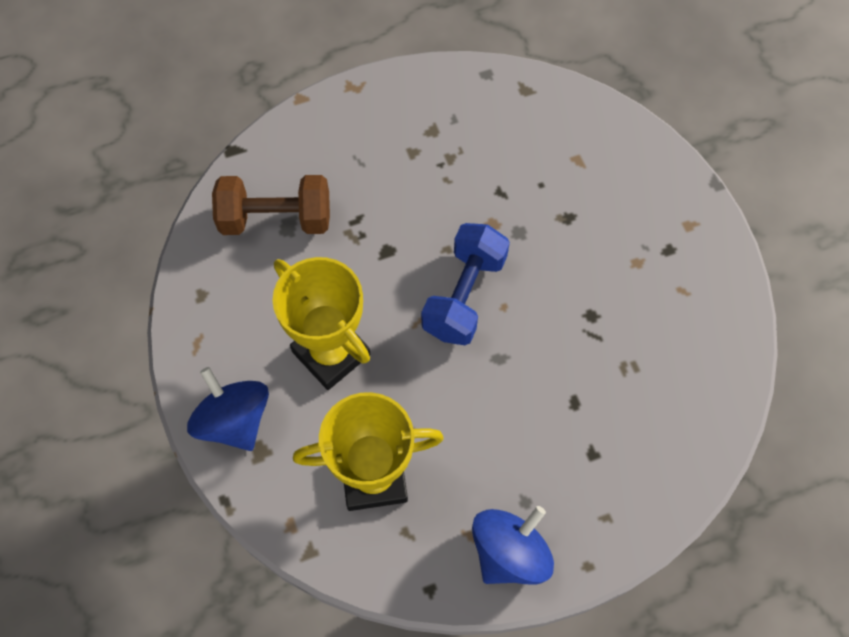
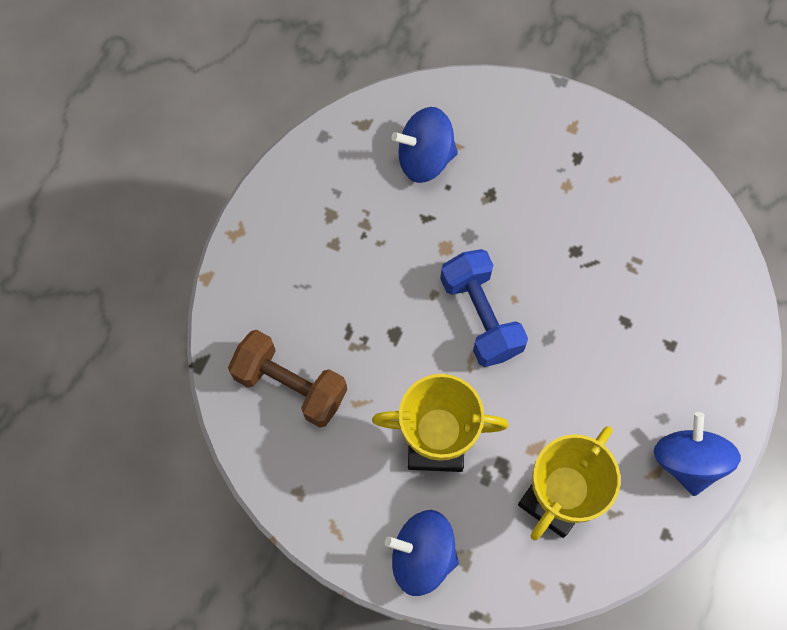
camera: 45 degrees left, 5 degrees up
(276, 219) = (290, 385): brown dumbbell -> brown dumbbell turned 75 degrees clockwise
(545, 150) = (425, 158): none -> blue spinning top

